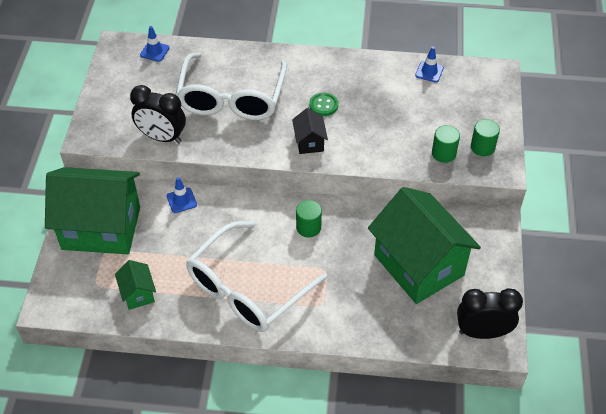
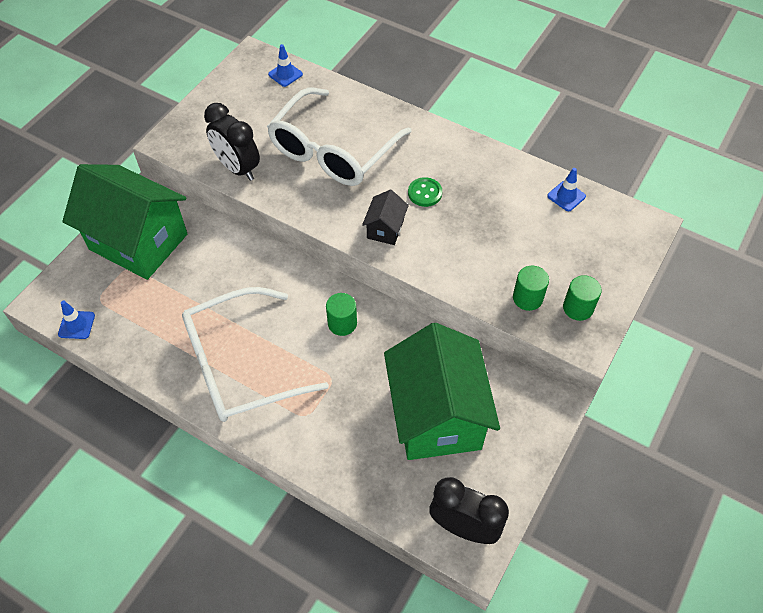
camera: 25 degrees right, 5 degrees up
(138, 293) = (131, 325): green house -> none
(181, 200) = (231, 243): blue traffic cone -> blue traffic cone (76, 325)

